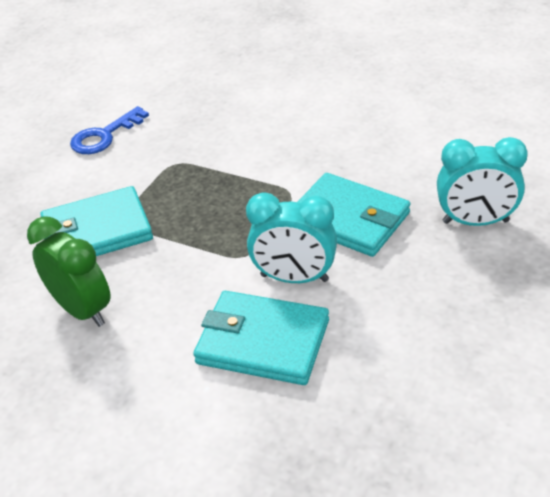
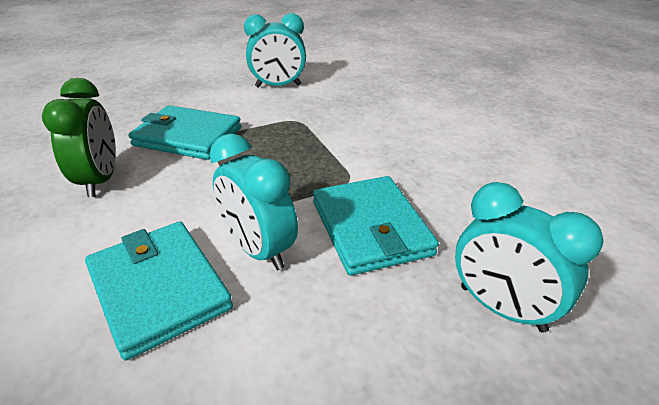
camera: 35 degrees right, 5 degrees down
(104, 136) = (278, 86): blue key -> turquoise clock

